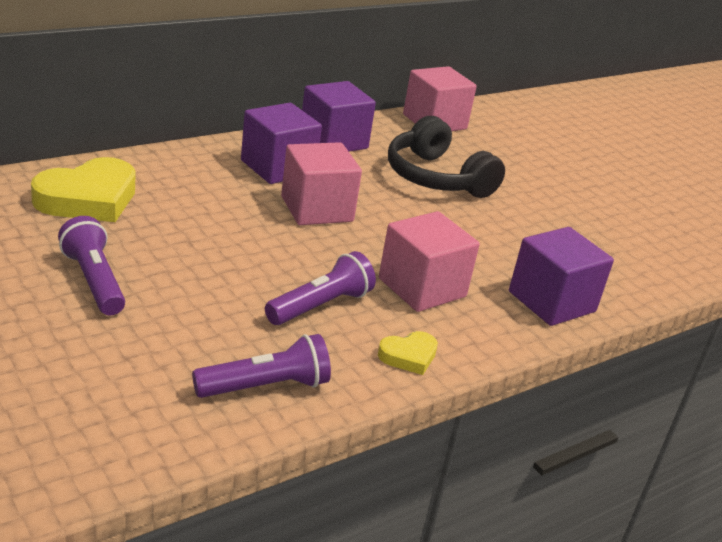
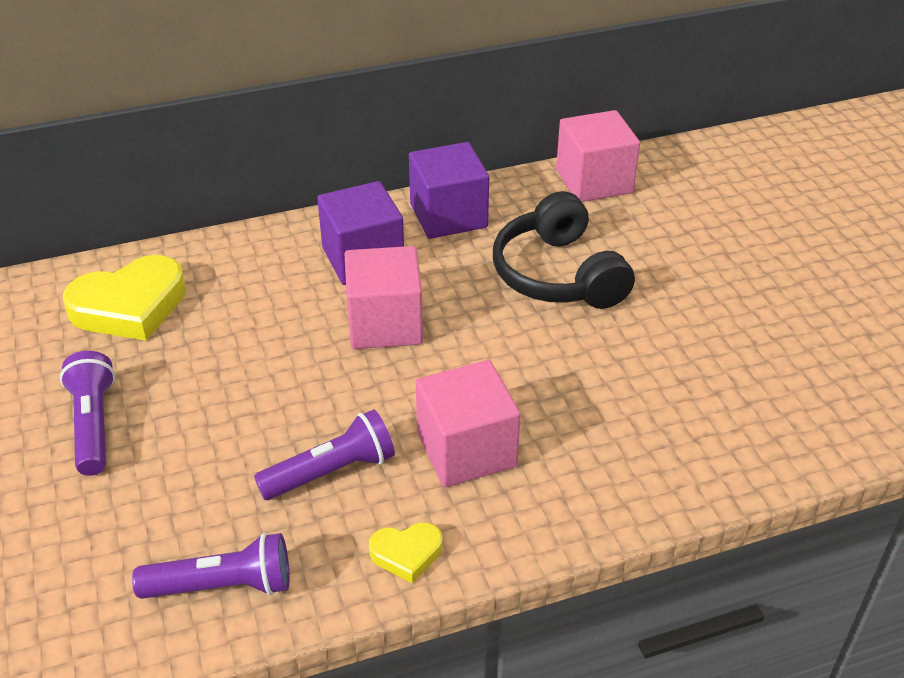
camera: 20 degrees right, 10 degrees up
(551, 302) = (627, 480): purple cube -> none

